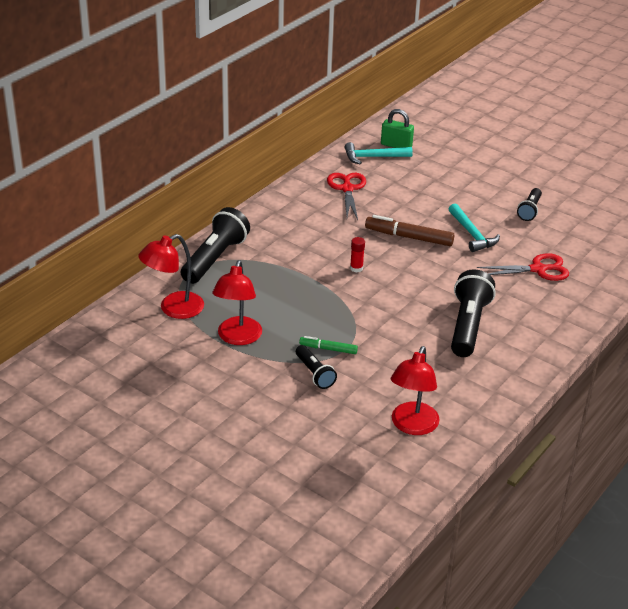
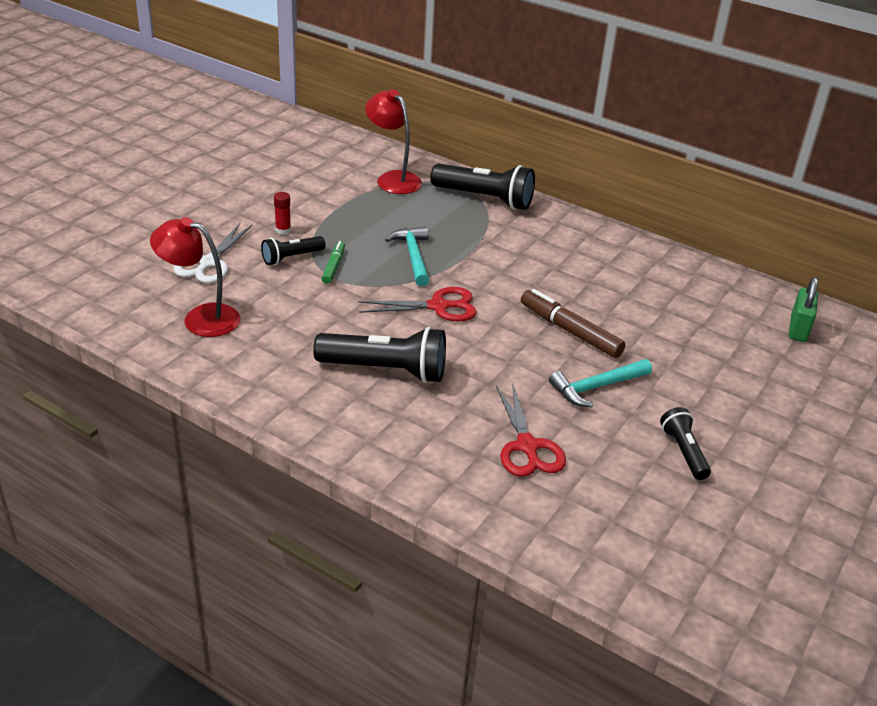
camera: 85 degrees right, 0 degrees up
(237, 338) = (349, 213): red lamp -> none
(325, 425) = (209, 263): none -> white scissors
(347, 189) = (664, 285): red scissors -> red scissors (438, 307)
(356, 268) = (489, 288): red glue stick -> red glue stick (283, 230)
(373, 157) = (754, 308): turquoise hammer -> turquoise hammer (413, 256)
(409, 237) = (570, 331): brown marker -> brown marker turned 60 degrees counterclockwise
(529, 210) = (683, 451): black flashlight -> black flashlight turned 60 degrees clockwise

